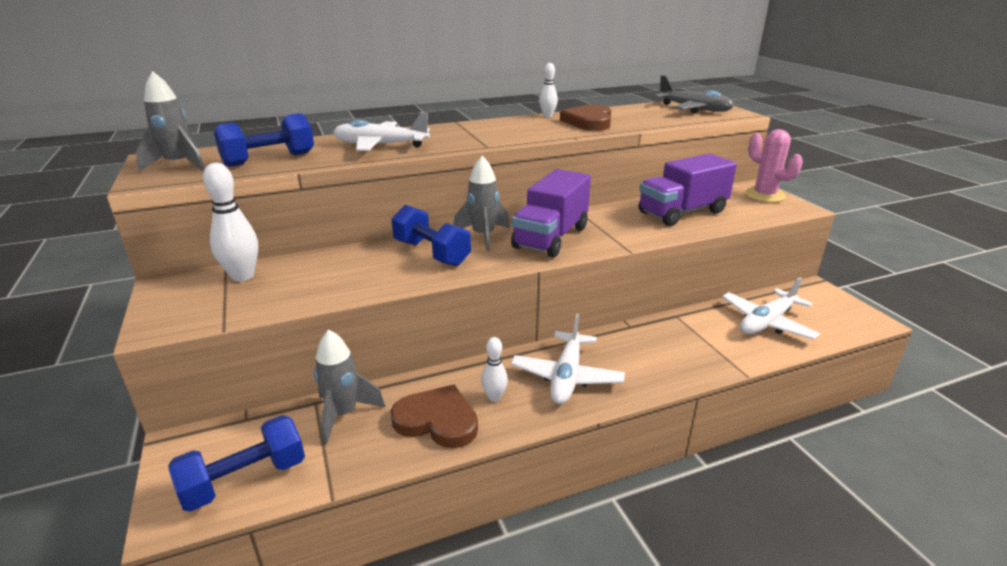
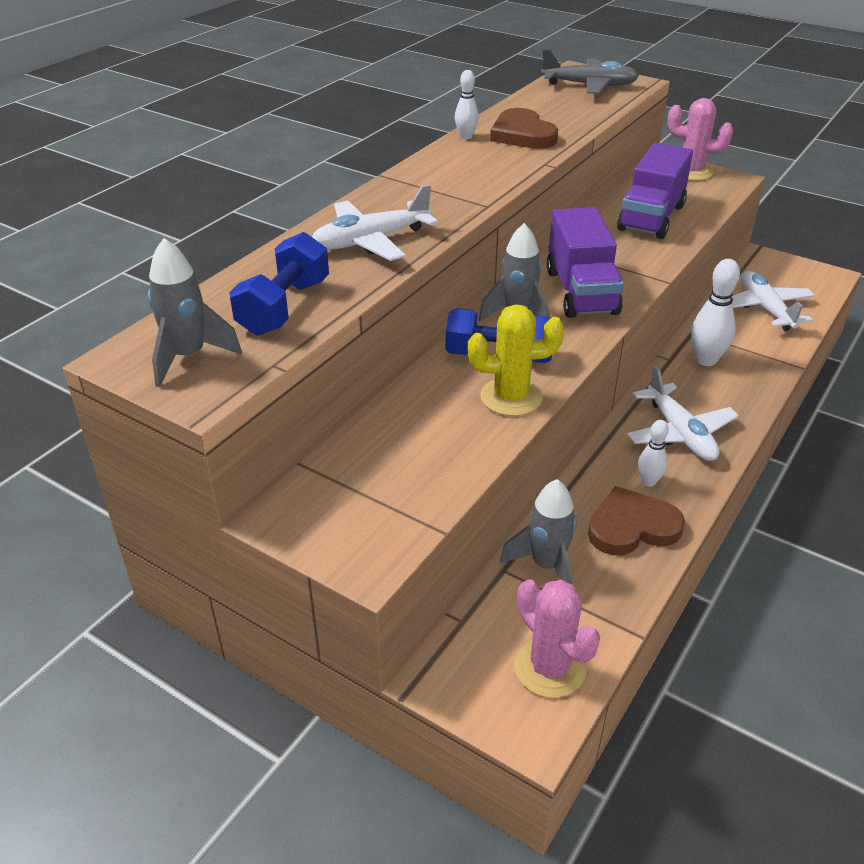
camera: 35 degrees left, 10 degrees up
(242, 276) = (351, 468): white bowling pin -> white bowling pin (706, 360)
(245, 479) = (549, 668): blue dumbbell -> pink cactus
(397, 277) = (511, 397): none -> yellow cactus
(767, 322) = (764, 309): white plane -> white plane turned 150 degrees clockwise

